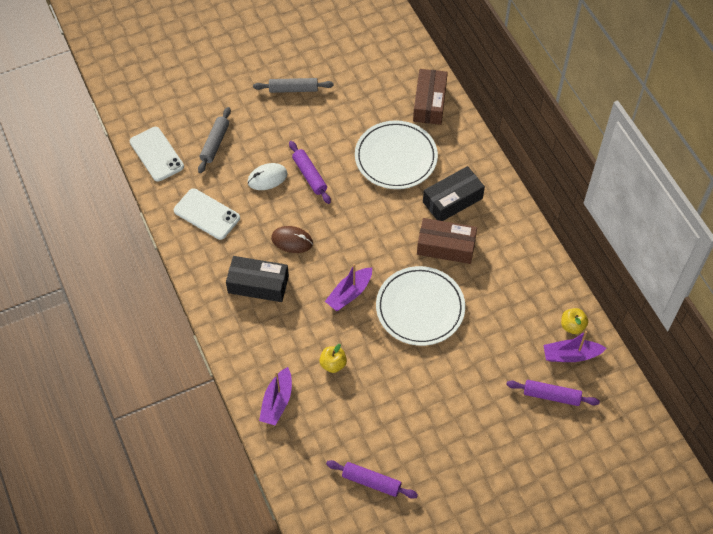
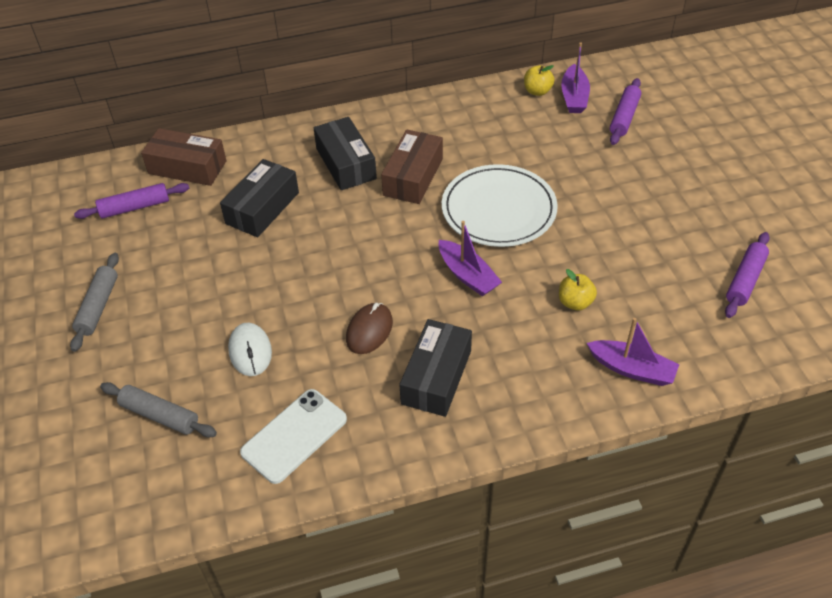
camera: 80 degrees left, 10 degrees down
(156, 154) = (149, 504): white phone -> none
(309, 175) = (262, 301): purple rolling pin -> purple rolling pin (134, 207)
(396, 157) = (262, 208): white plate -> black box

